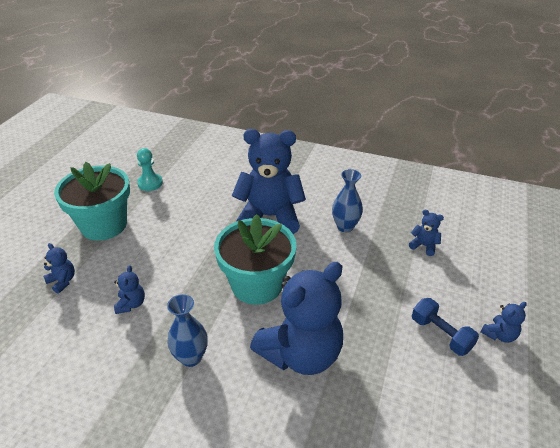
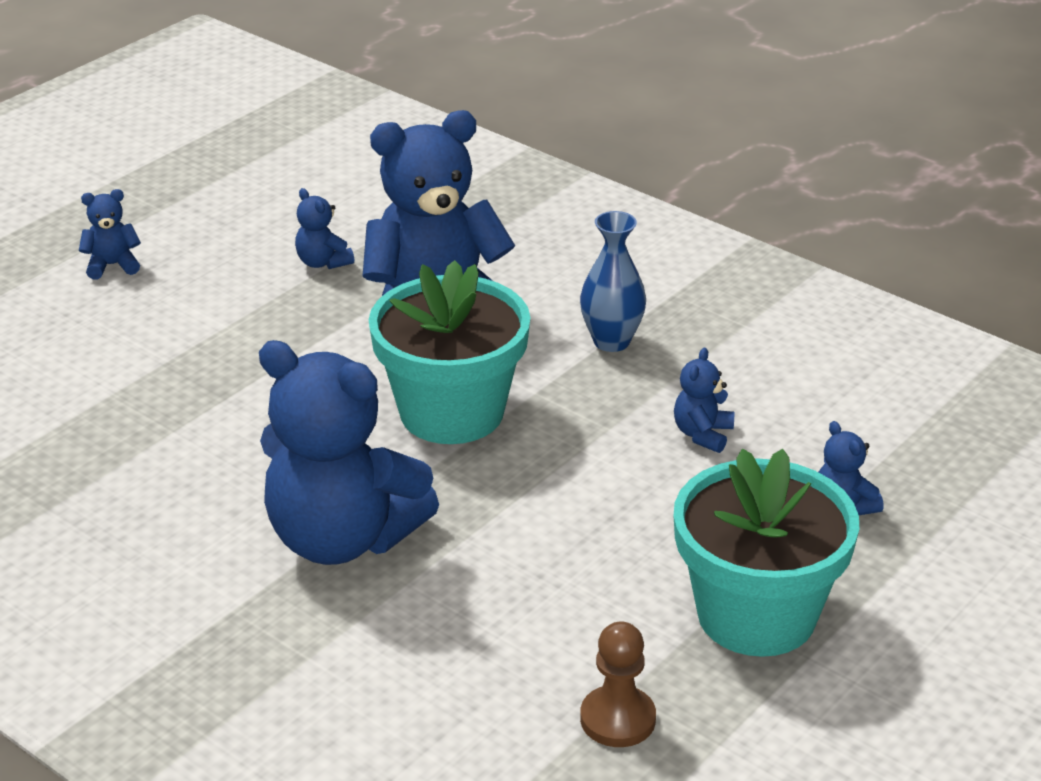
camera: 160 degrees left, 5 degrees down
(150, 183) = (617, 719): turquoise pawn -> brown pawn
(345, 226) = (191, 475): blue vase -> none
(424, 246) = (71, 402): blue teddy bear -> blue teddy bear (323, 262)
(441, 334) = (199, 284): blue dumbbell -> none

